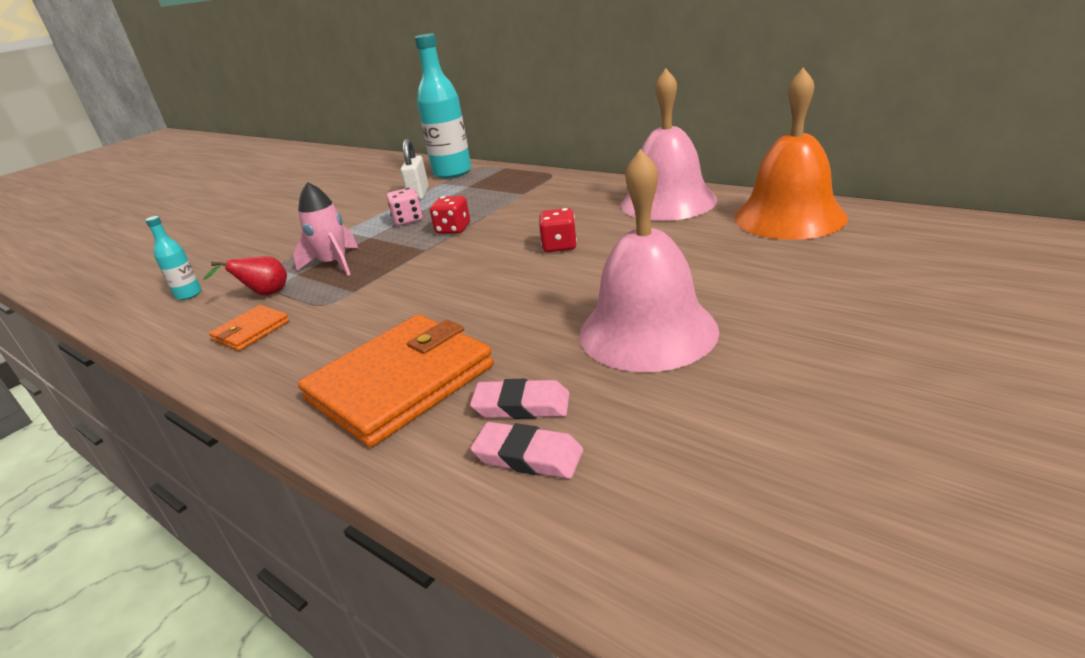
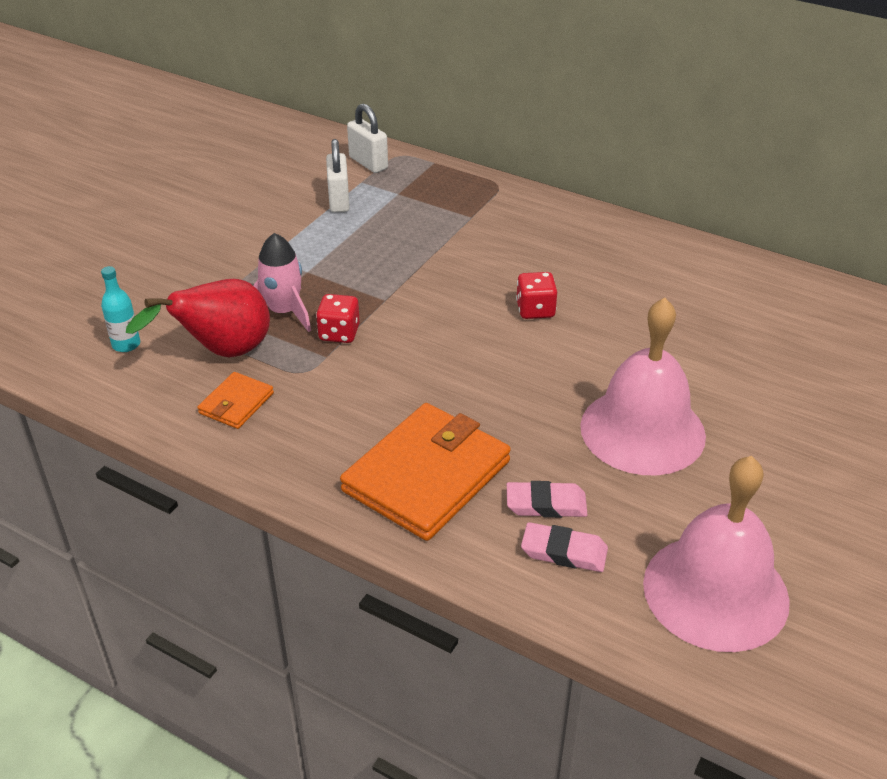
camera: 10 degrees left, 10 degrees up
(264, 294) = (222, 352): red pear -> red pear, size x1.83
(408, 220) = (344, 247): pink dice -> none
(452, 173) = (368, 163): turquoise bottle -> white padlock
(453, 229) = (406, 270): red dice -> red dice (339, 333)
(668, 202) = (641, 252): pink bell -> pink bell (715, 591)
(789, 217) = (766, 292): orange bell -> none

